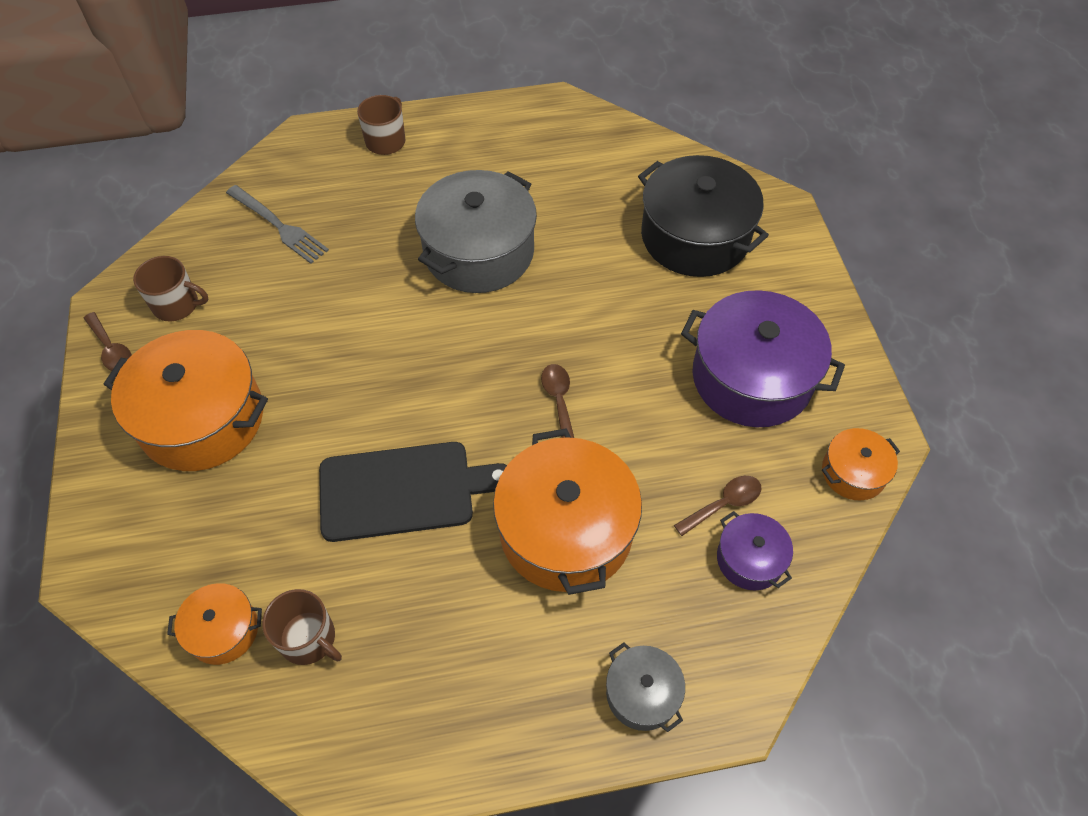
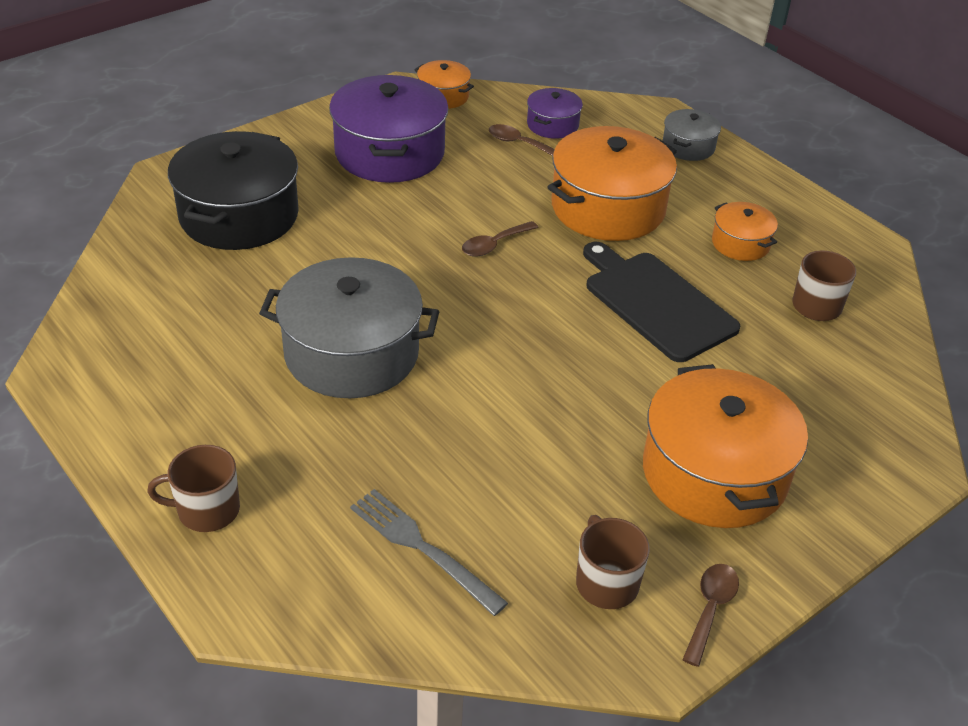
camera: 120 degrees left, 15 degrees down
(223, 630) = (862, 354): orange pot -> orange pot (740, 243)
(279, 226) = (422, 548): grey fork -> grey fork turned 60 degrees counterclockwise

